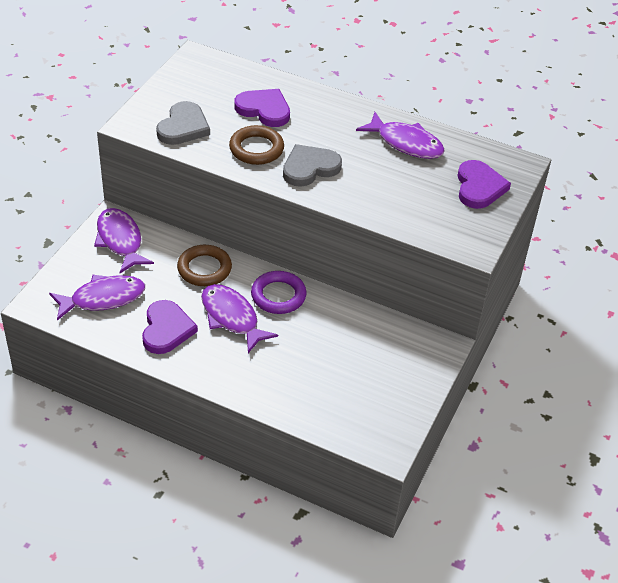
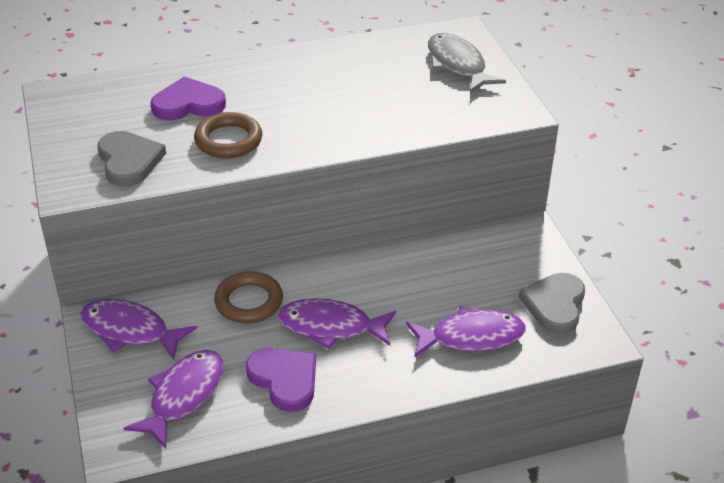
camera: 40 degrees left, 5 degrees down
(278, 296) = (347, 280): purple ring -> none
(310, 168) = (300, 128): grey heart -> grey heart (554, 305)
(406, 143) = (352, 64): purple fish -> purple fish (471, 337)
(479, 187) = (457, 65): purple heart -> grey fish

